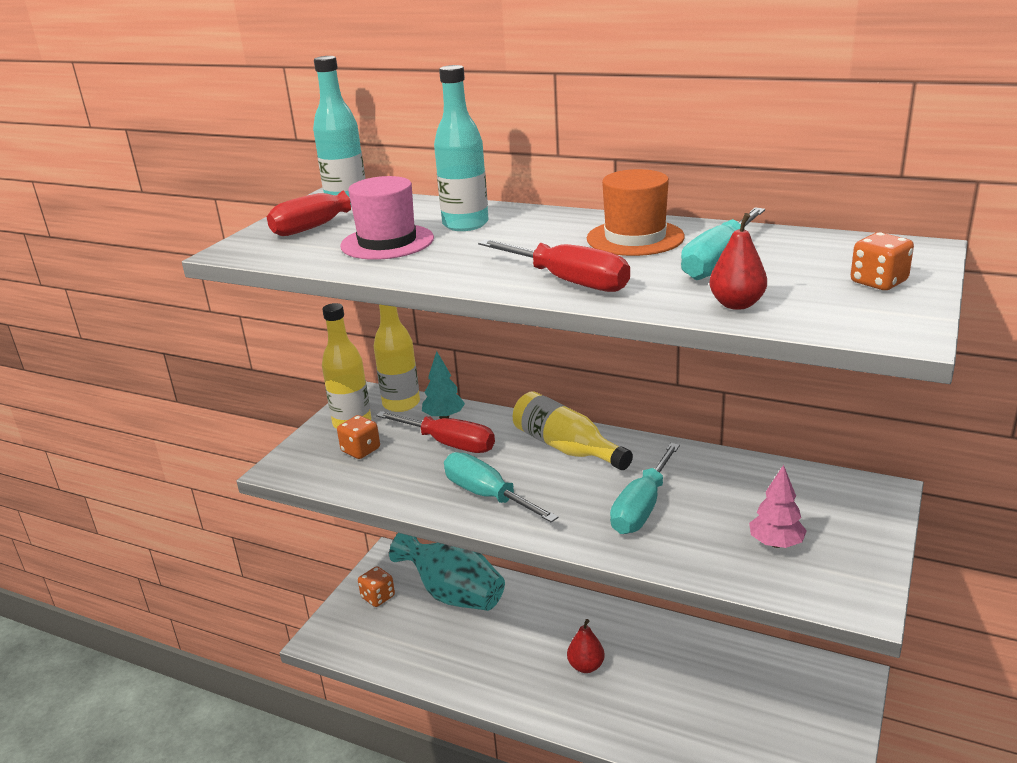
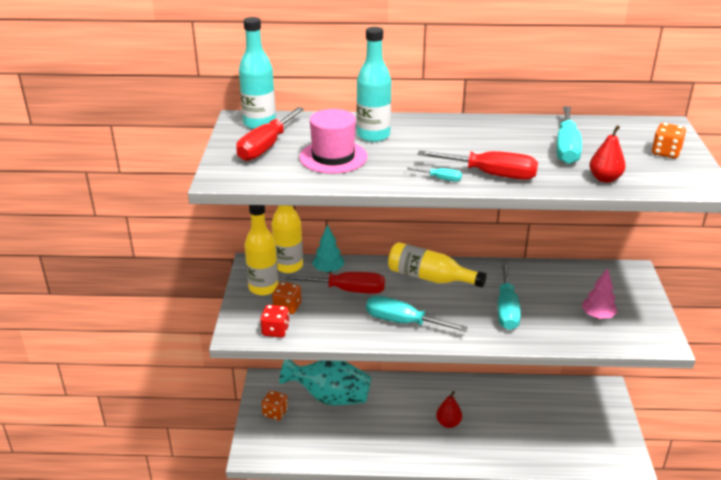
camera: 25 degrees left, 5 degrees up
(325, 474) = (275, 330): none -> red dice
(493, 279) = (441, 179): none -> turquoise screwdriver
(635, 238) = (498, 135): orange hat -> none

